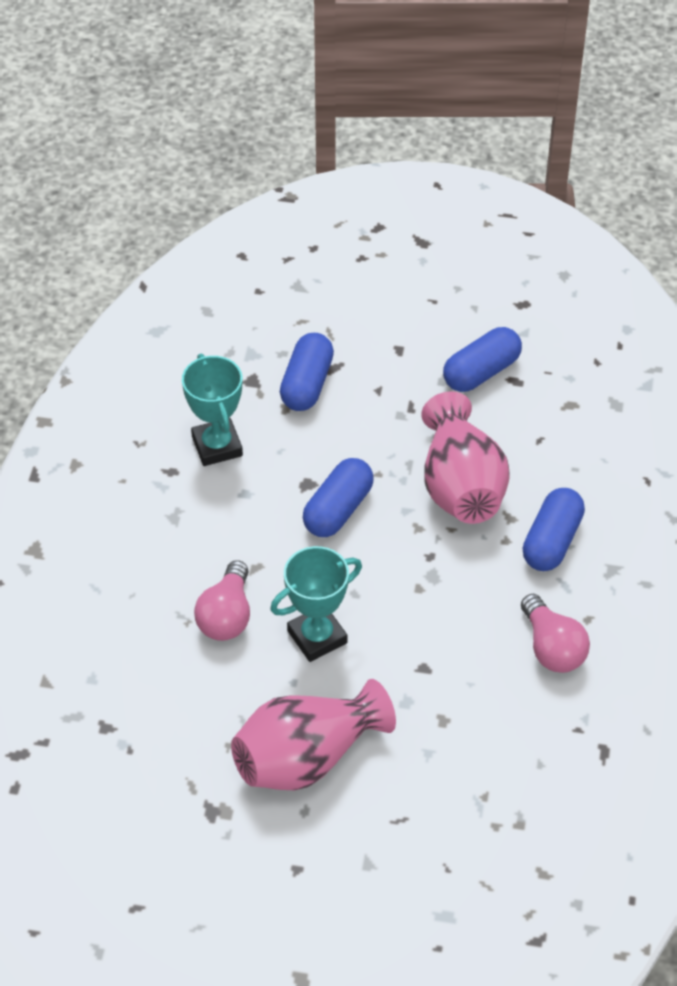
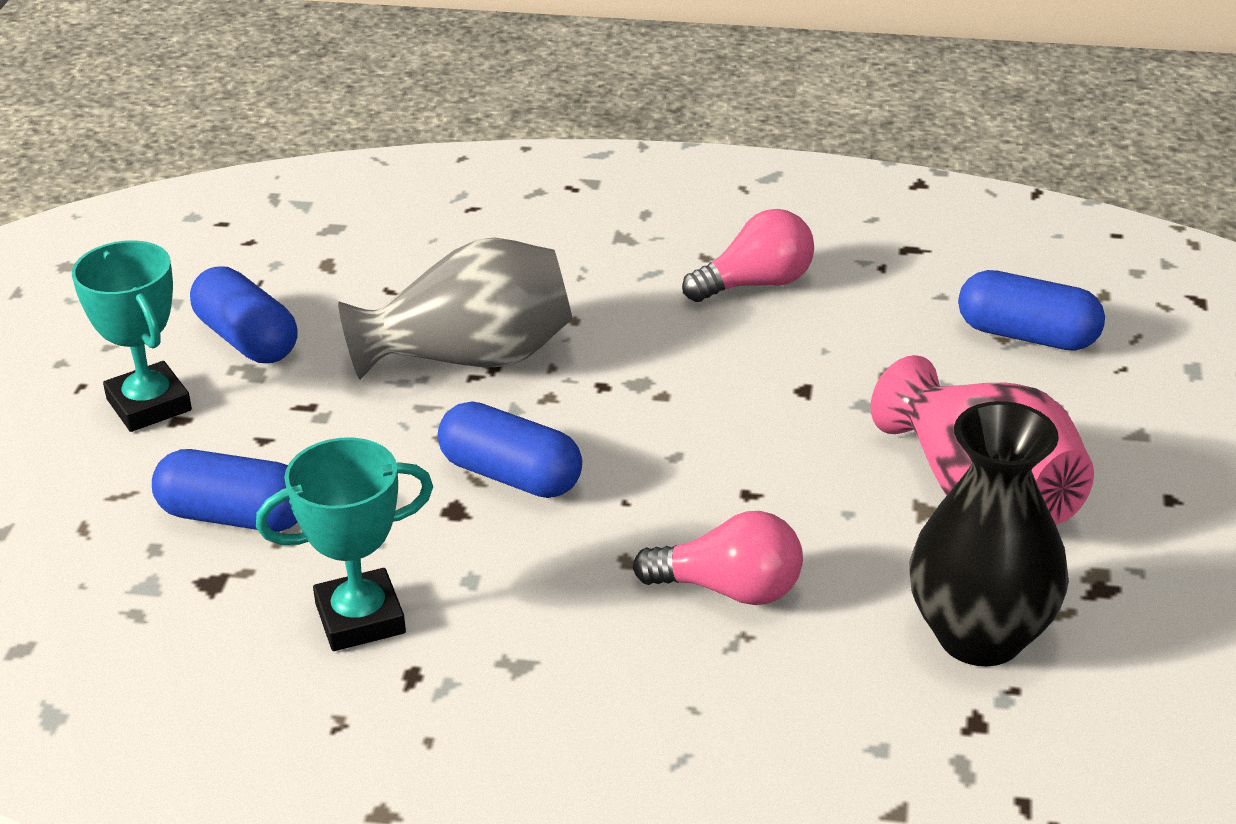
camera: 90 degrees left, 15 degrees down
(175, 739) = (980, 636): none -> black vase
(317, 637) = (761, 490): turquoise trophy -> turquoise trophy (149, 405)
(461, 486) = (470, 358): pink vase -> grey vase
(552, 541) = (575, 282): blue capsule -> blue capsule (1027, 335)

